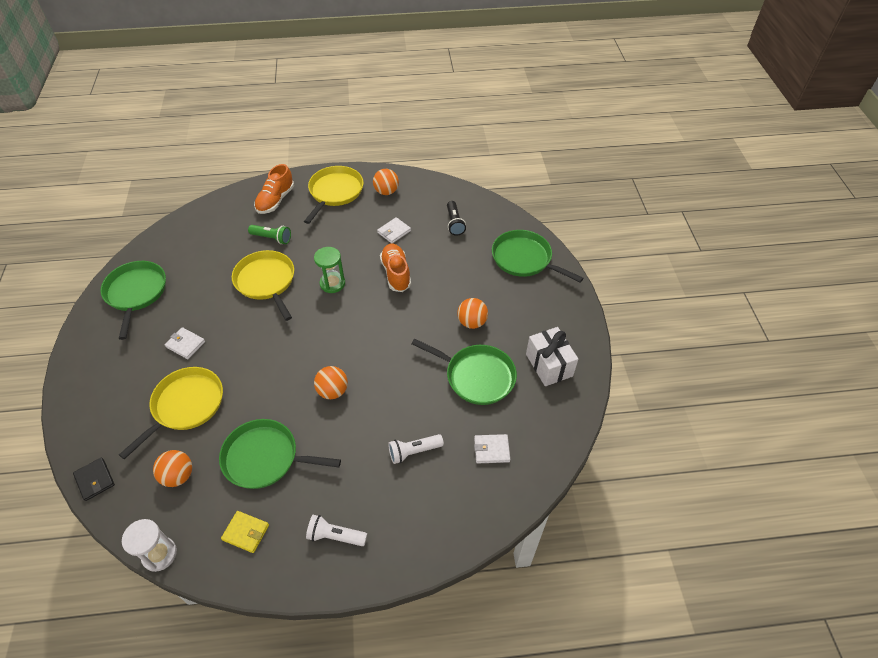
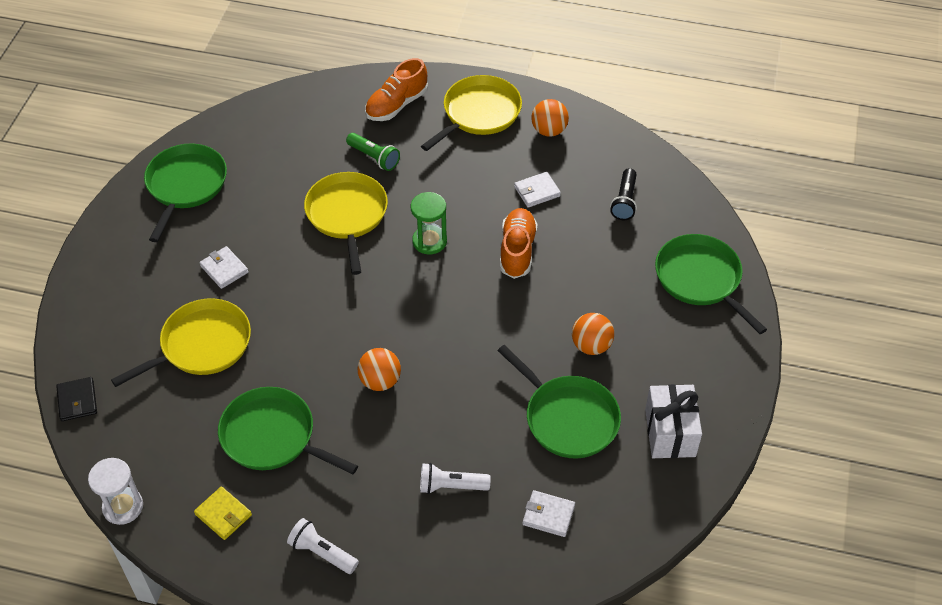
camera: 20 degrees right, 0 degrees up
(178, 476) = (169, 425): orange ball -> none

